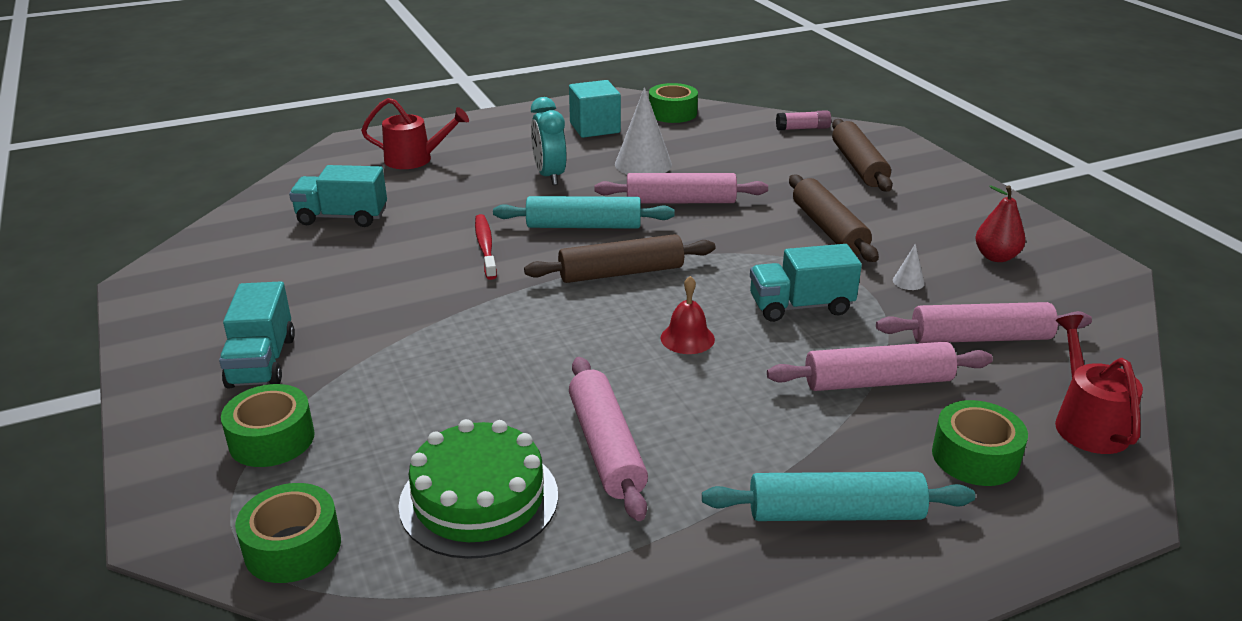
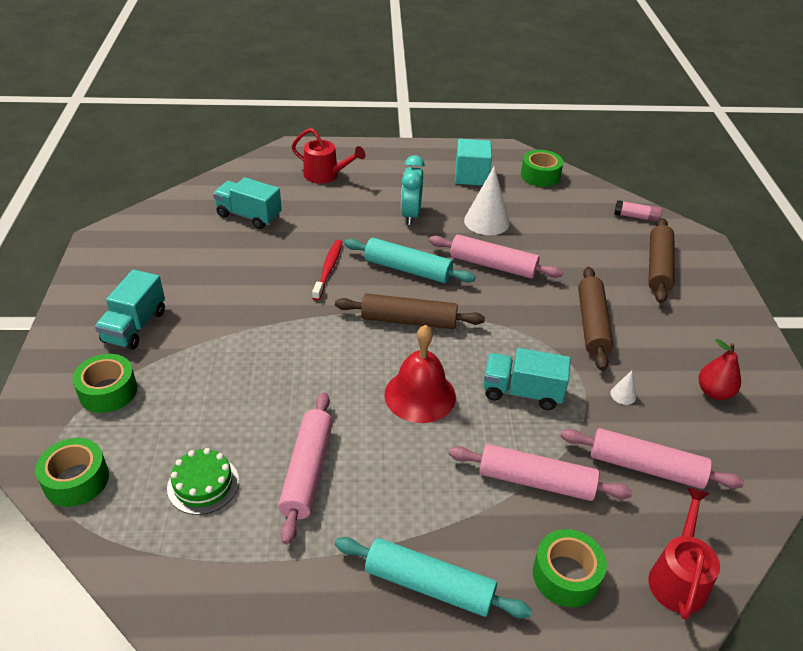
camera: 20 degrees right, 10 degrees up
(479, 499) = (203, 484): green cake -> green cake, size x0.64
(687, 338) = (420, 395): red bell -> red bell, size x1.73

